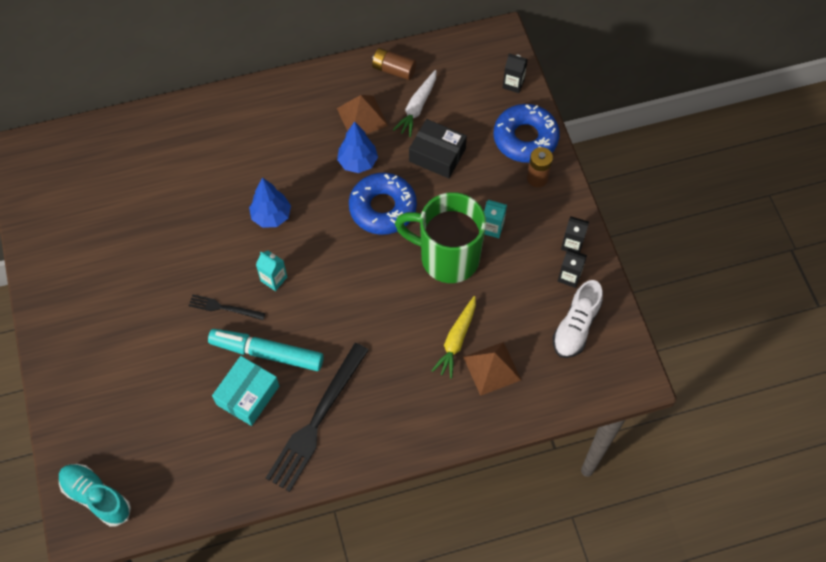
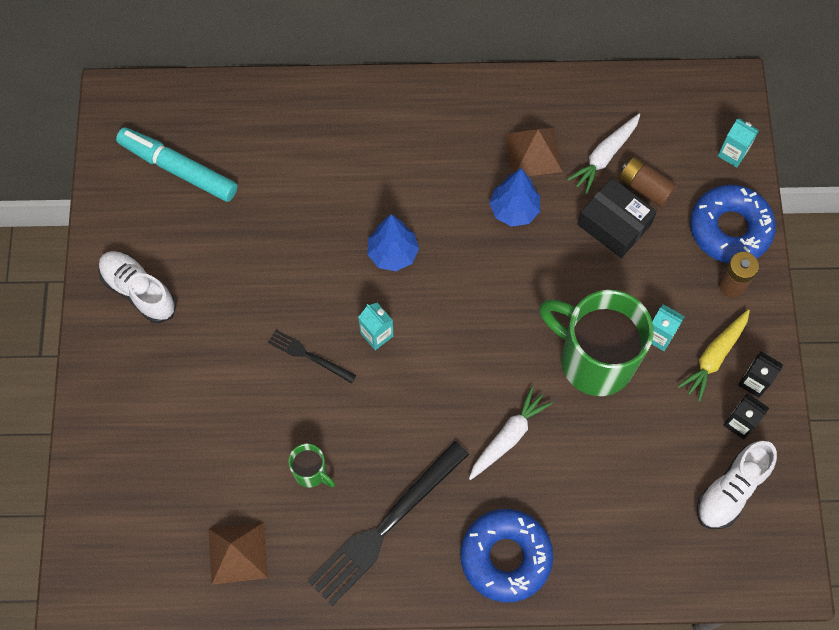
camera: 15 degrees right, 5 degrees up
(74, 292) = (139, 291): none -> white shoe
(96, 497) = (107, 551): turquoise shoe -> none
(248, 395) = (311, 473): turquoise box -> green mug
(267, 353) = (346, 425): turquoise marker -> turquoise marker (178, 169)
(383, 208) = (530, 277): blue donut -> blue donut (505, 557)
(394, 70) = (587, 100): brown battery -> brown battery (645, 187)
(396, 330) = (508, 436): none -> white carrot
(456, 340) = (578, 469): yellow carrot -> yellow carrot (714, 357)
(492, 368) = (613, 516): brown pyramid -> brown pyramid (237, 553)
(513, 84) = (732, 153): black carton -> turquoise carton

